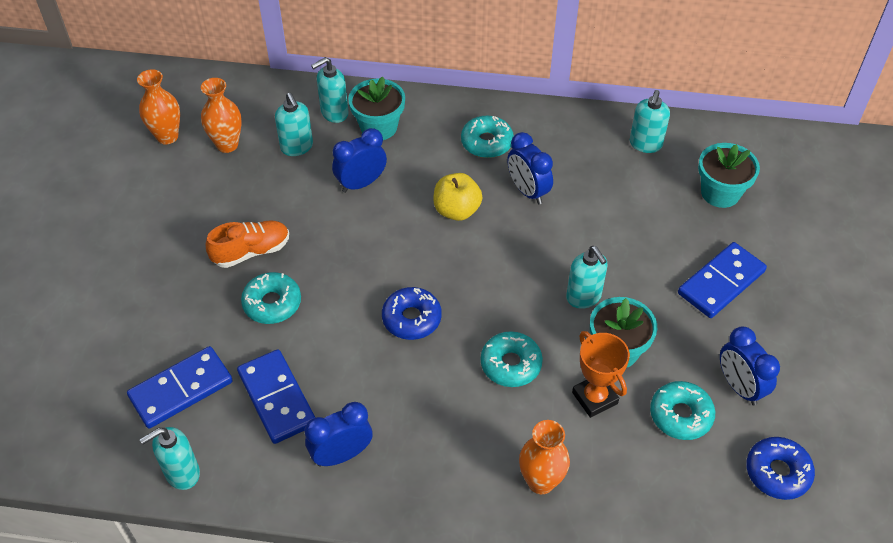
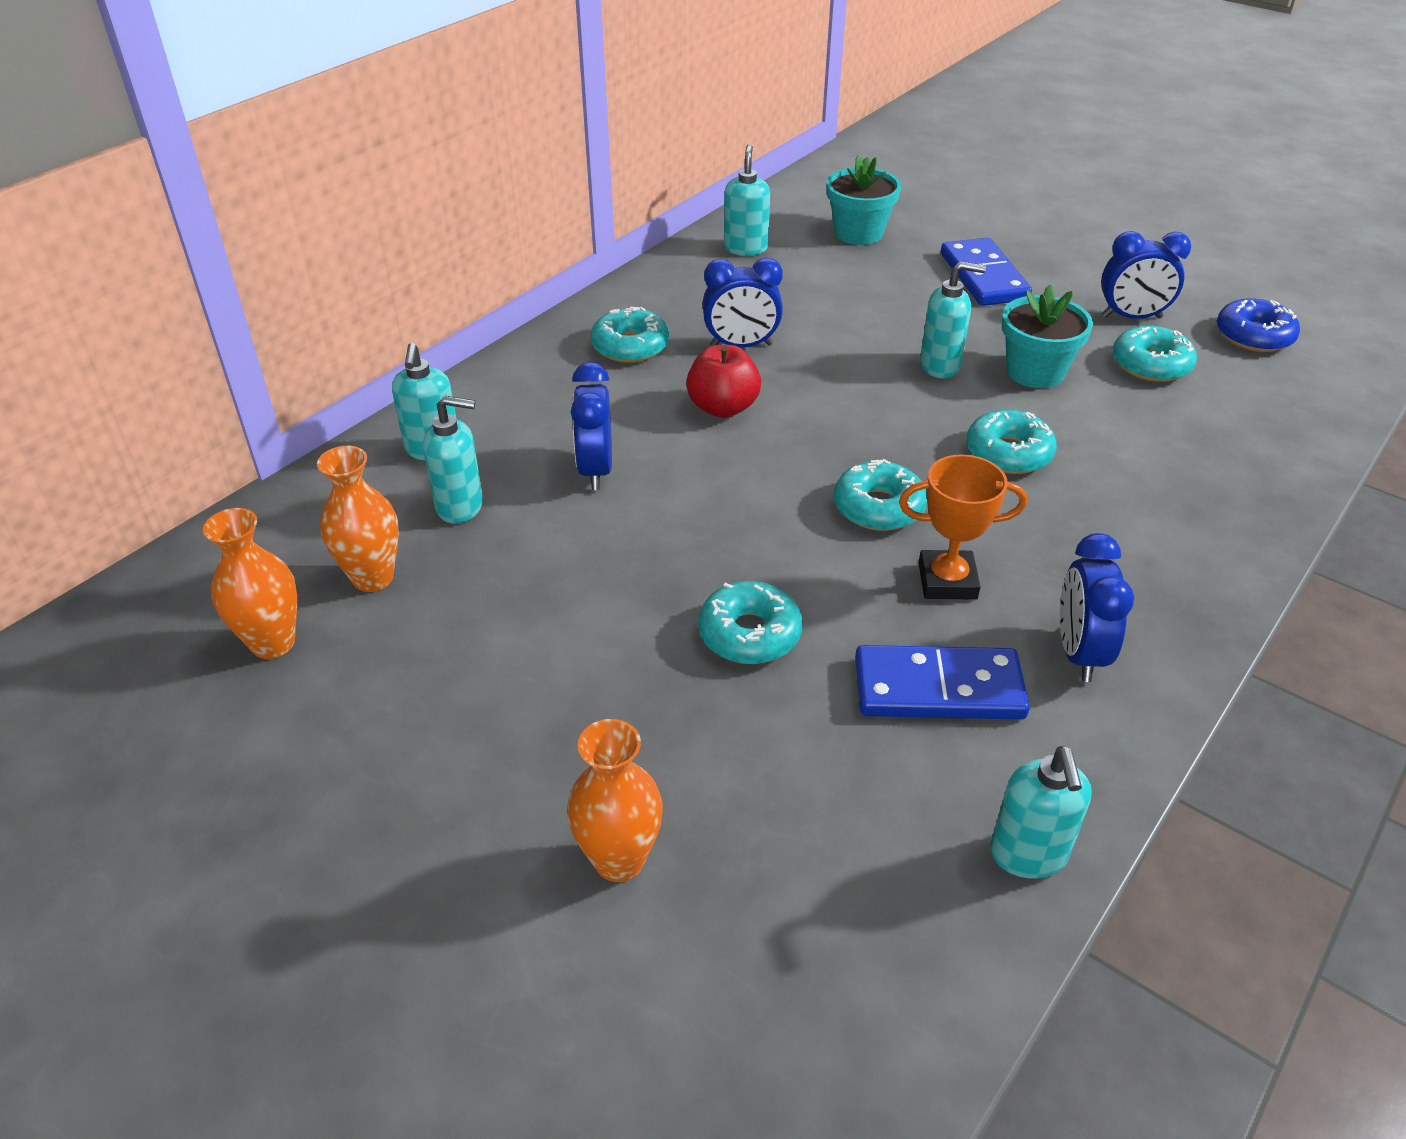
camera: 60 degrees left, 10 degrees down
(181, 389) = (852, 801): blue domino -> none
(251, 251) = (626, 623): orange shoe -> none
(379, 127) = (506, 420): turquoise flower pot -> none
(411, 318) = (878, 507): blue donut -> turquoise donut
(457, 210) = (723, 407): yellow apple -> red apple
(540, 481) = (1201, 493): orange vase -> orange vase (619, 860)
(594, 398) = (1096, 411): orange trophy -> orange trophy (947, 581)
(645, 144) = (745, 248): turquoise soap dispenser -> turquoise soap dispenser turned 135 degrees counterclockwise

